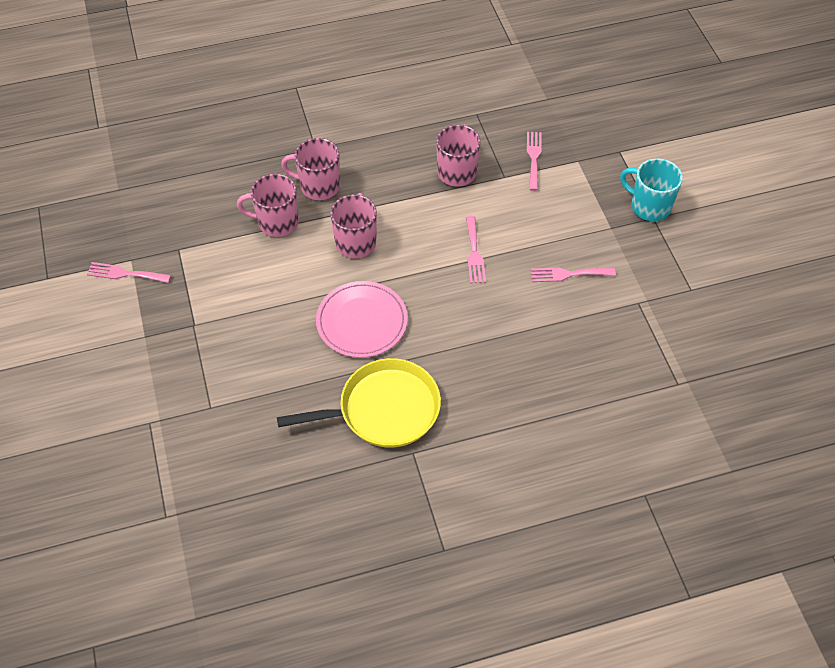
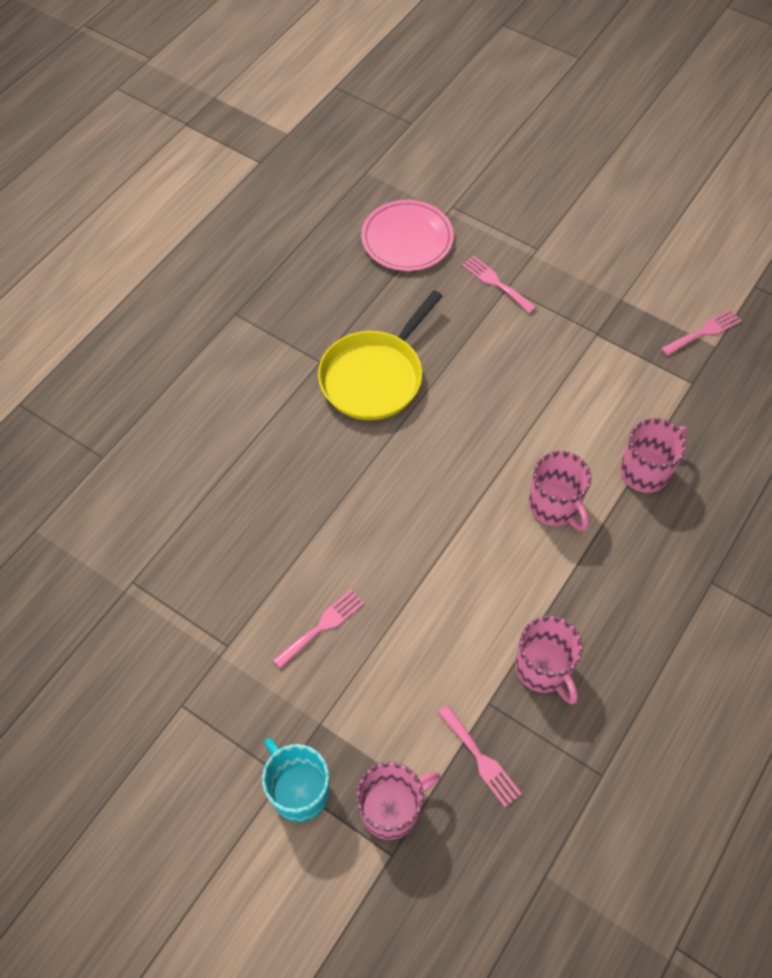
camera: 140 degrees right, 5 degrees up
(318, 186) = (655, 539): pink mug -> pink mug (392, 808)
(362, 321) = (467, 434): pink plate -> pink plate (407, 238)
(474, 253) = (434, 580): pink fork -> pink fork (496, 283)
(649, 206) = (299, 790): turquoise mug -> turquoise mug turned 120 degrees counterclockwise

